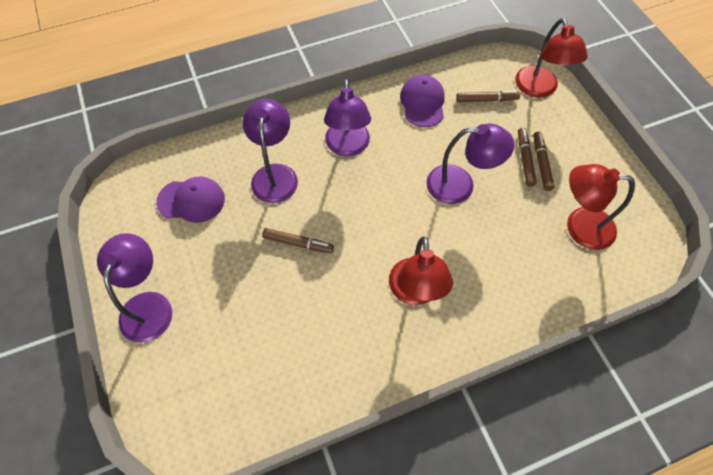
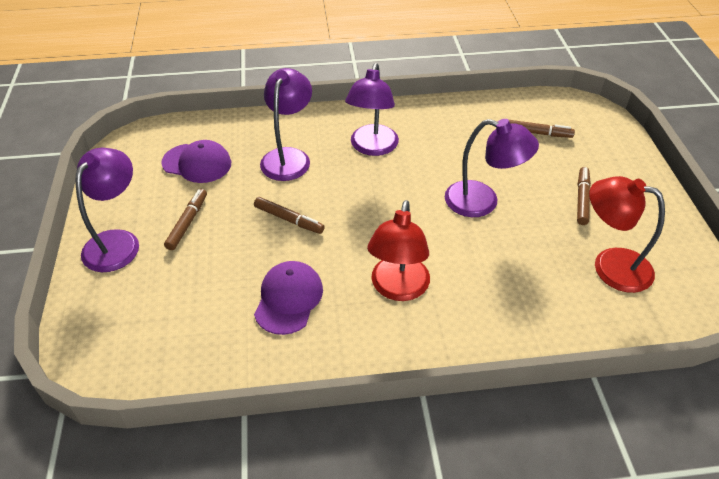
camera: 15 degrees right, 15 degrees down
(422, 103) = (465, 124): purple cap -> purple cap (288, 299)
(525, 159) = (563, 192): brown marker -> brown marker (187, 223)
(539, 89) = (599, 133): red lamp -> none

